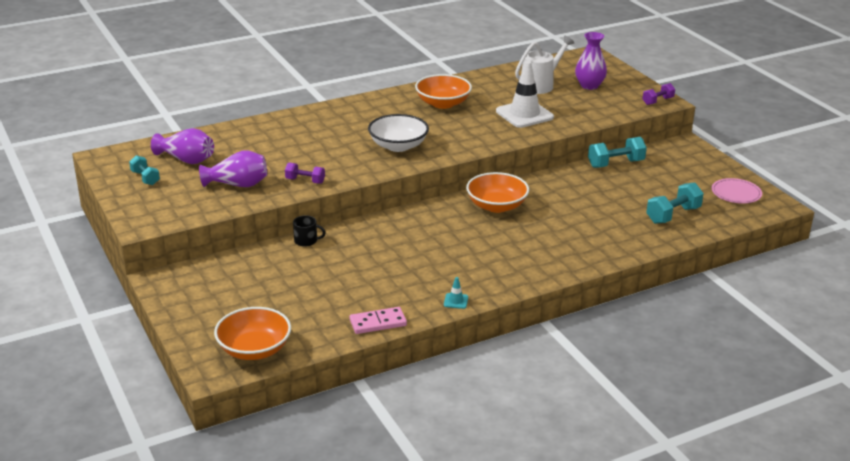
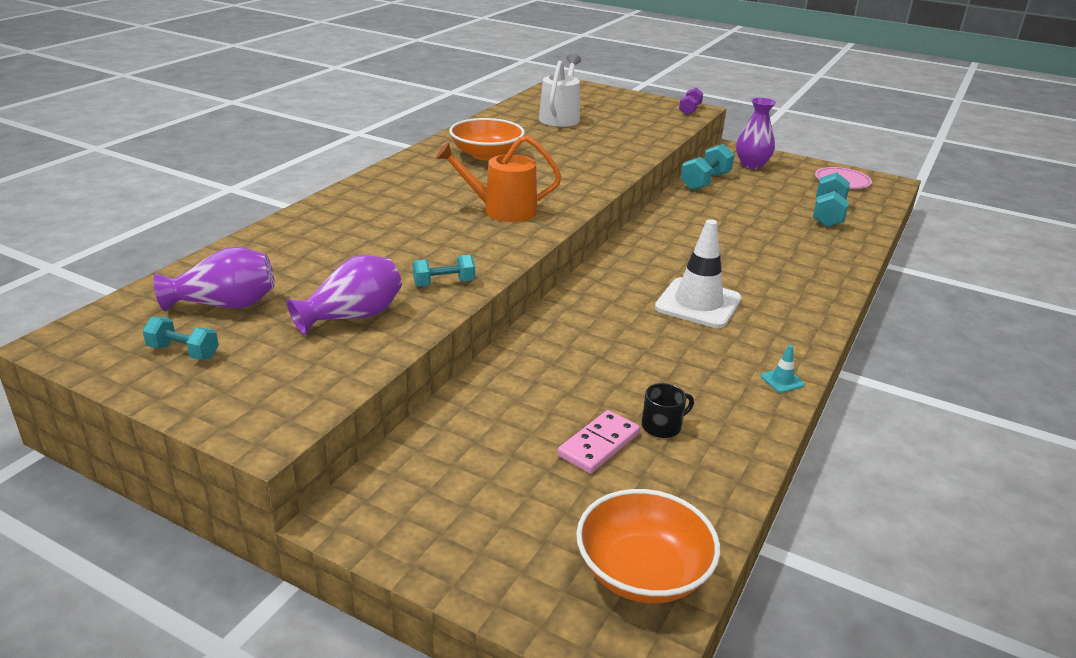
camera: 35 degrees left, 0 degrees up
(305, 181) = (444, 283): purple dumbbell -> turquoise dumbbell
(306, 241) = (500, 369): black mug -> black mug (662, 426)
(378, 323) = (742, 449): pink domino -> pink domino (599, 445)
(398, 146) = (502, 210): white bowl -> orange watering can
(496, 206) = (659, 254): orange bowl -> none
(524, 114) = (589, 147): white traffic cone -> white traffic cone (698, 303)
(589, 86) = (608, 109): purple vase -> purple vase (752, 165)

